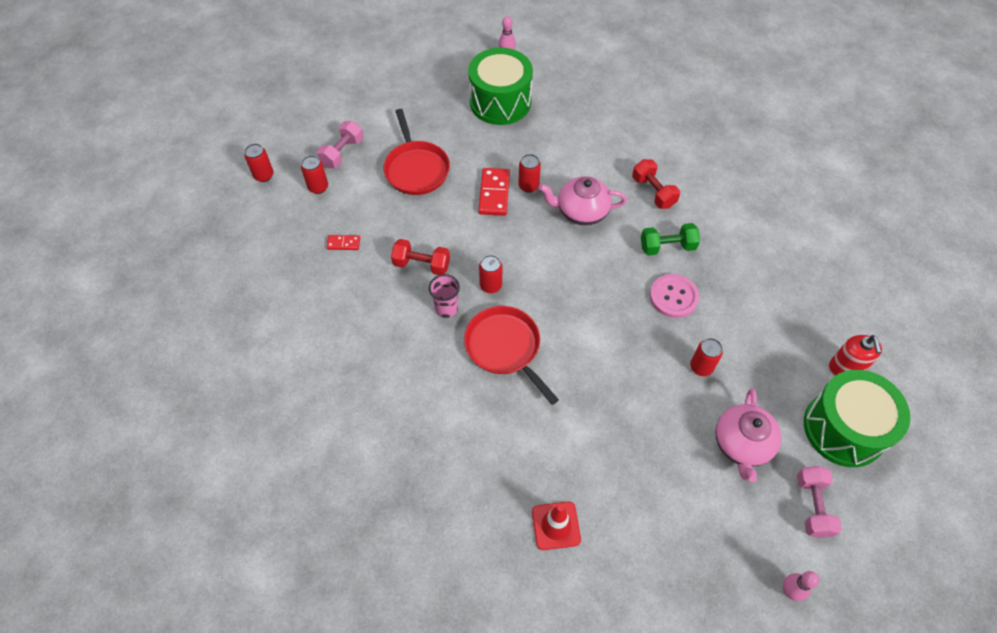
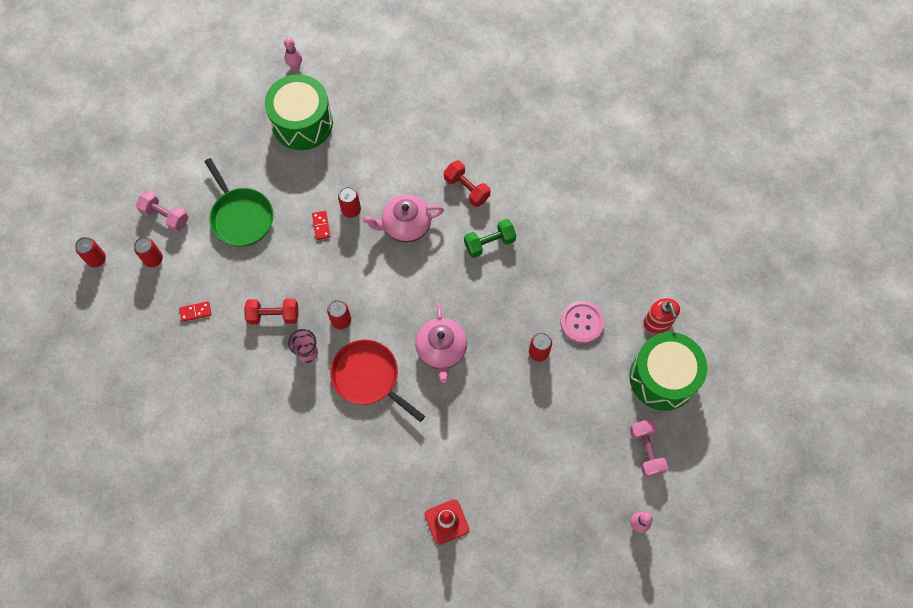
camera: 15 degrees left, 10 degrees up
(342, 153) = (165, 216): pink dumbbell -> pink dumbbell turned 75 degrees counterclockwise
(416, 169) = (241, 217): red pan -> green pan
(494, 193) = (321, 226): red domino -> red domino, size x0.55
(673, 297) = (504, 291): pink button -> pink button (582, 322)
(742, 444) = (583, 413): pink teapot -> pink teapot (441, 350)

